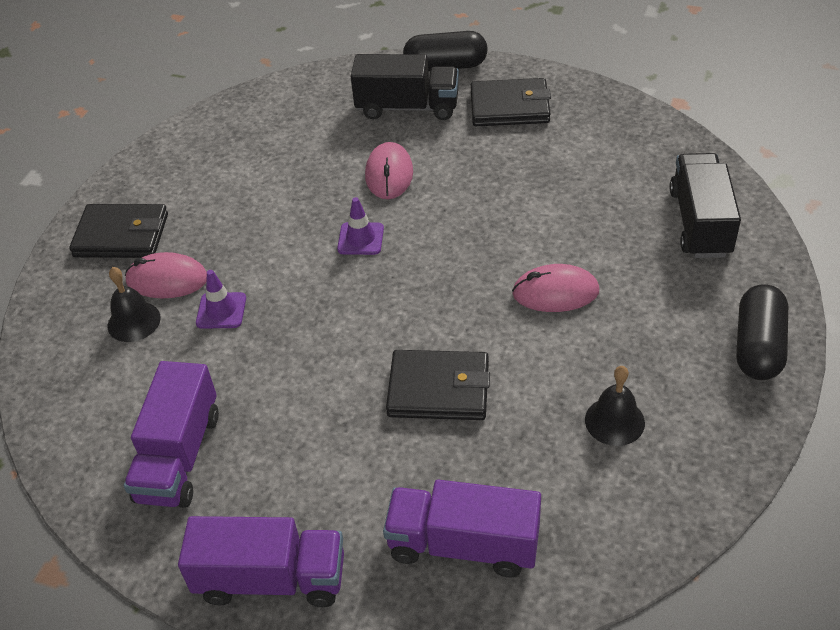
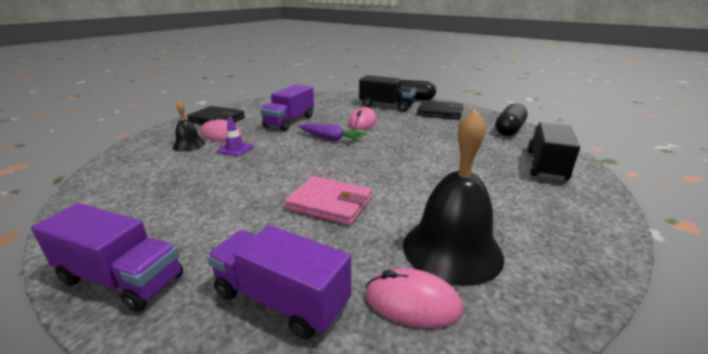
camera: 15 degrees right, 20 degrees down
(179, 456) = (146, 198): purple truck -> purple truck (289, 121)
(360, 239) = (331, 138): purple traffic cone -> purple carrot
(438, 389) = (330, 204): black wallet -> pink wallet
(555, 292) = (434, 177): pink mouse -> pink mouse (412, 302)
(614, 421) = (452, 249): black bell -> black bell, size x1.96
(758, 346) = (588, 232): black capsule -> black capsule (509, 130)

